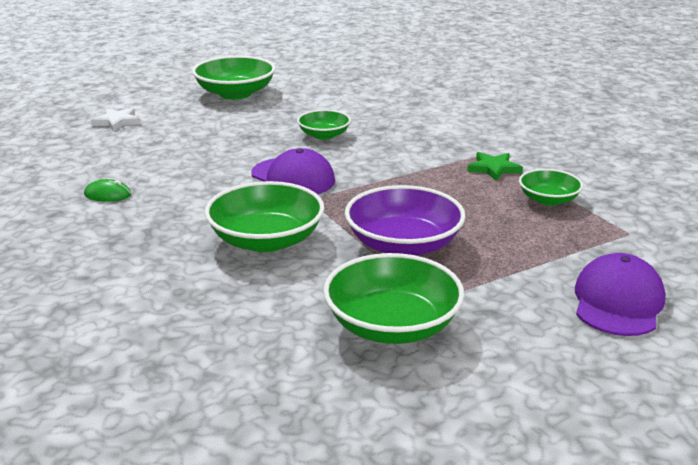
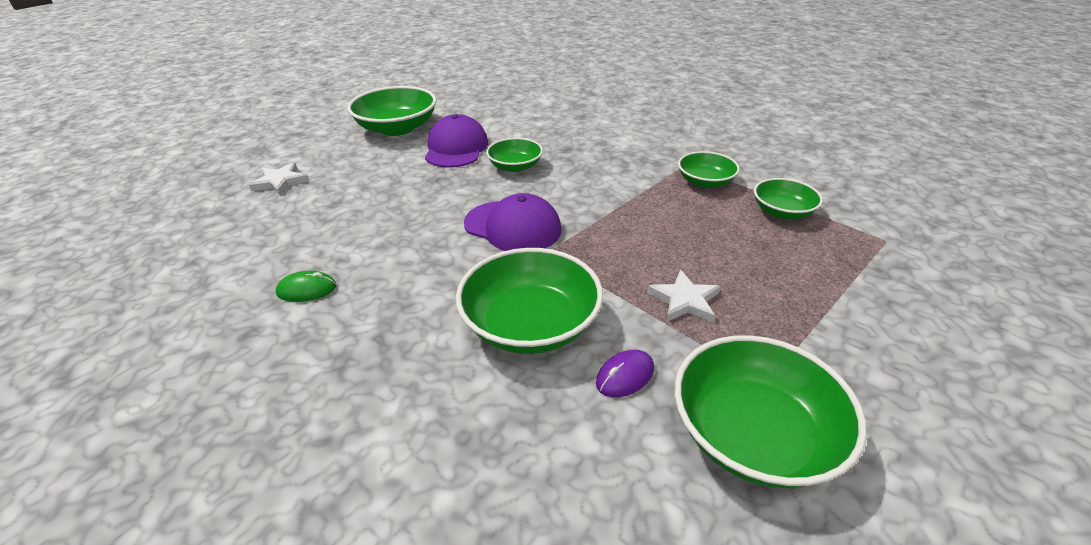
camera: 15 degrees left, 10 degrees up
(318, 279) = (625, 376): none -> purple mouse
(403, 245) = (685, 300): purple bowl -> white star
(494, 169) = (705, 182): green star -> green bowl
(618, 302) = (952, 337): purple cap -> purple cap (456, 148)

